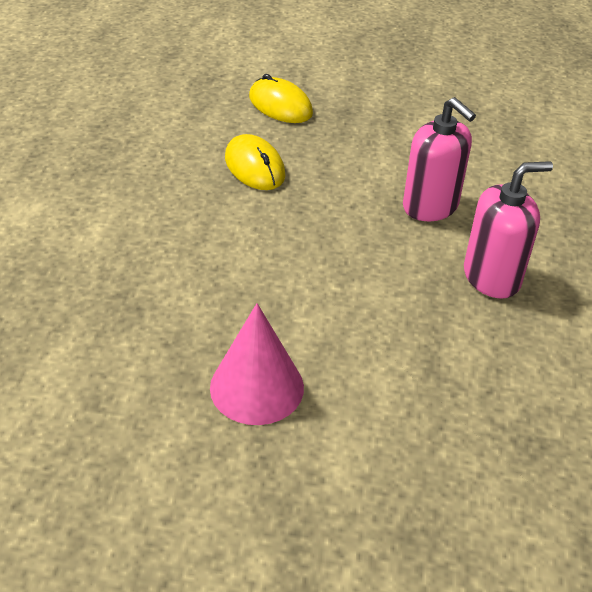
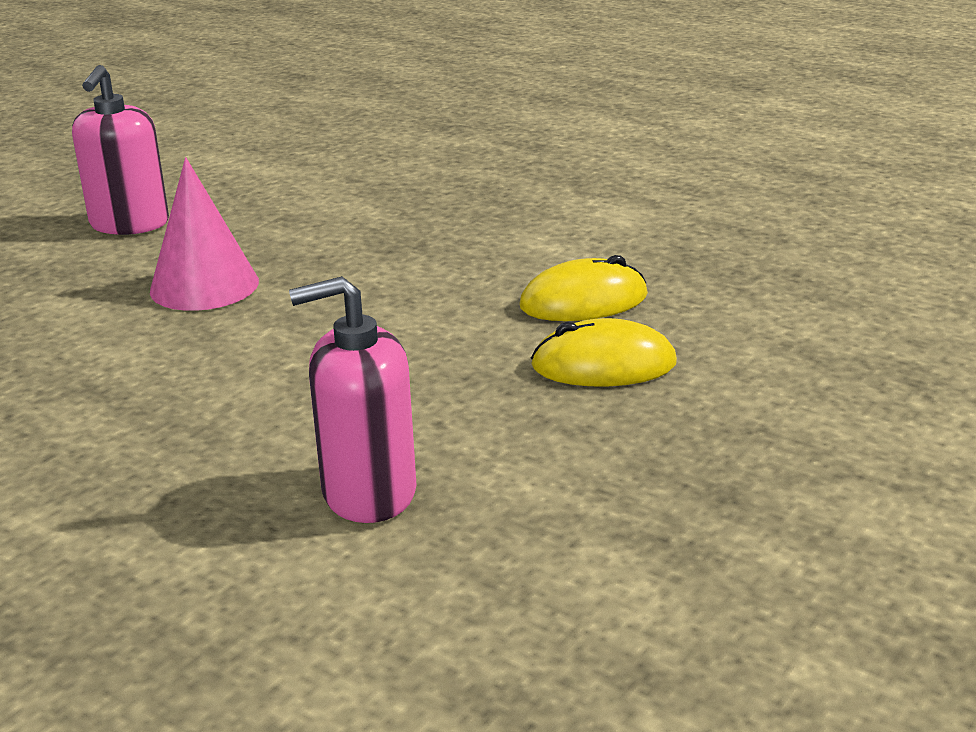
camera: 120 degrees right, 15 degrees down
(280, 105) = (783, 428): yellow mouse -> yellow mouse (583, 301)
(492, 277) = (161, 490): pink soap dispenser -> pink soap dispenser (129, 224)

